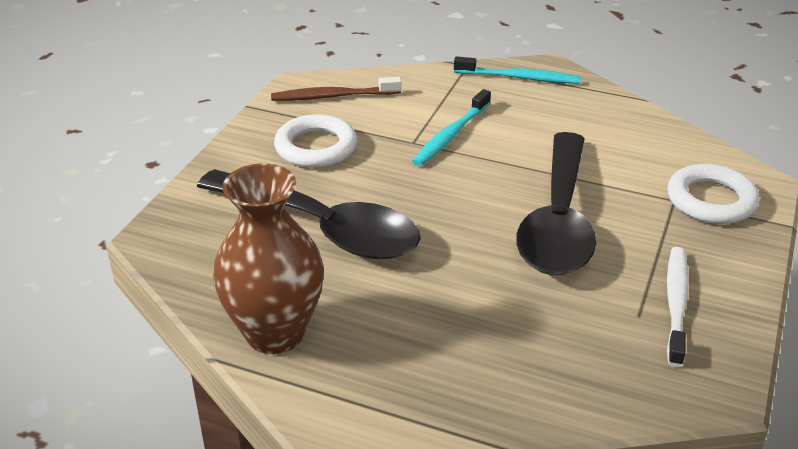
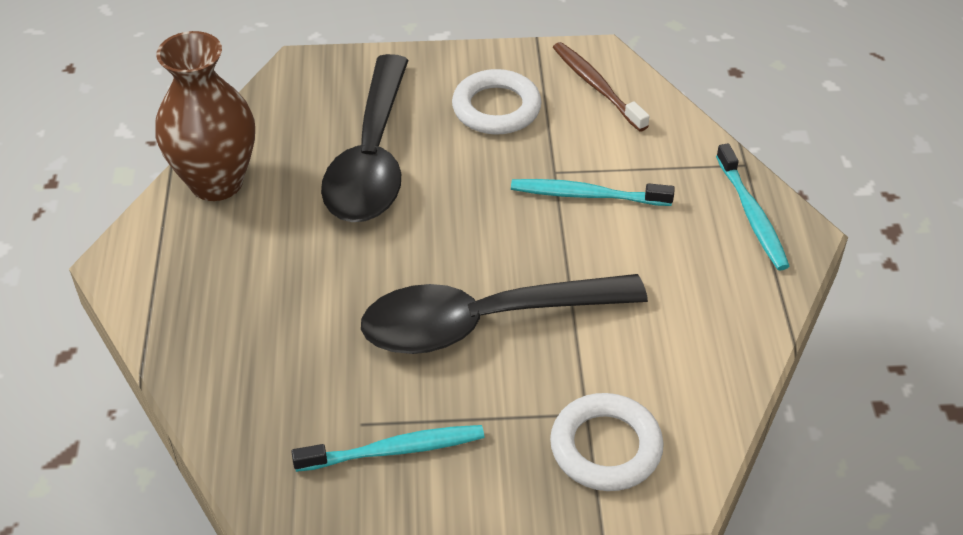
camera: 65 degrees right, 10 degrees up
(676, 304) = (393, 450): white toothbrush -> turquoise toothbrush

